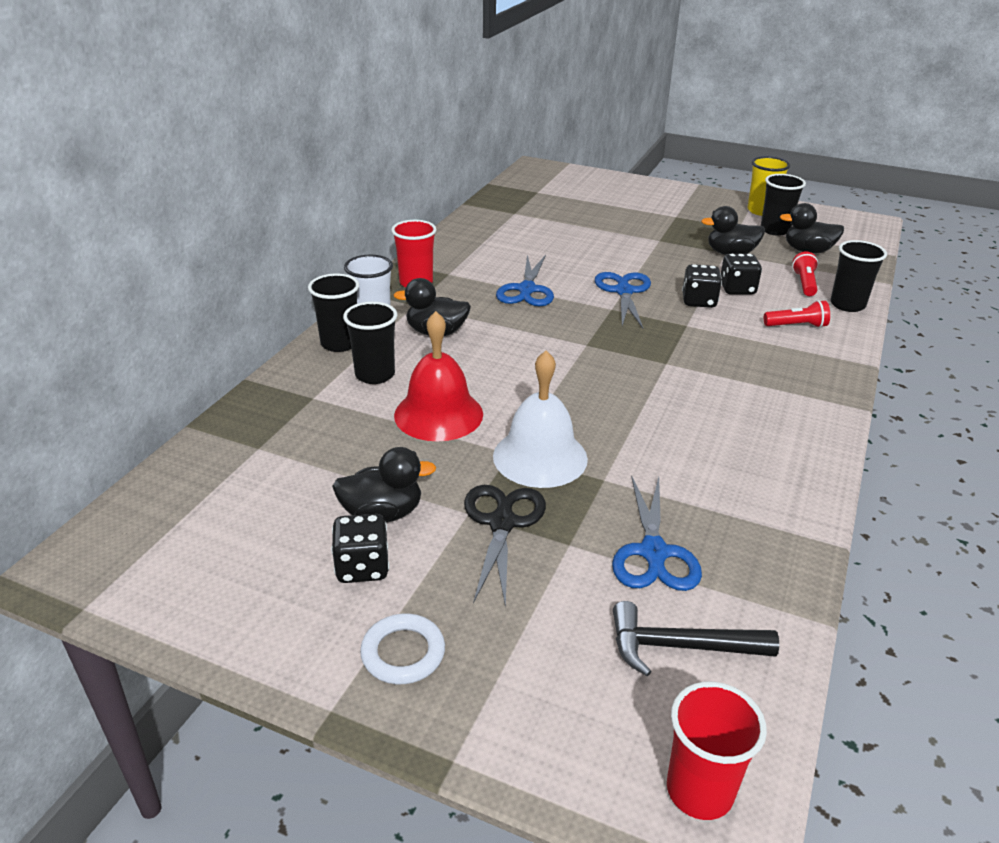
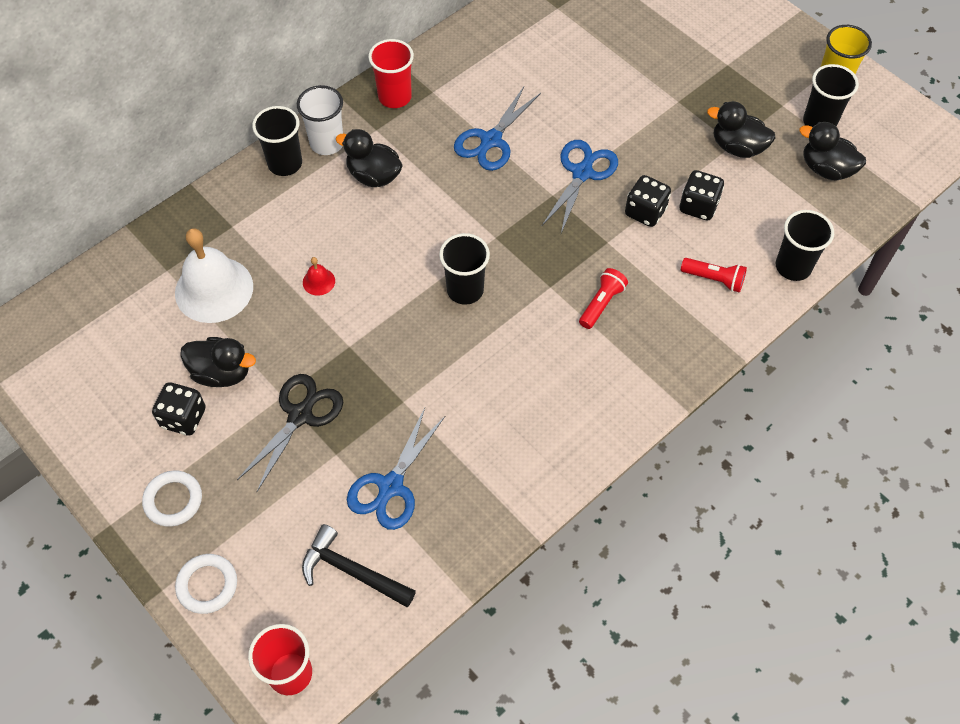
camera: 25 degrees right, 25 degrees up
(375, 375) = (293, 215): black cup -> black cup (465, 290)
(438, 414) = (318, 281): red bell -> red bell, size x0.42
(512, 730) = (207, 585): none -> white ring
(540, 457) = (369, 359): white bell -> white bell (214, 289)
(804, 283) = (776, 220): red flashlight -> red flashlight (601, 303)

